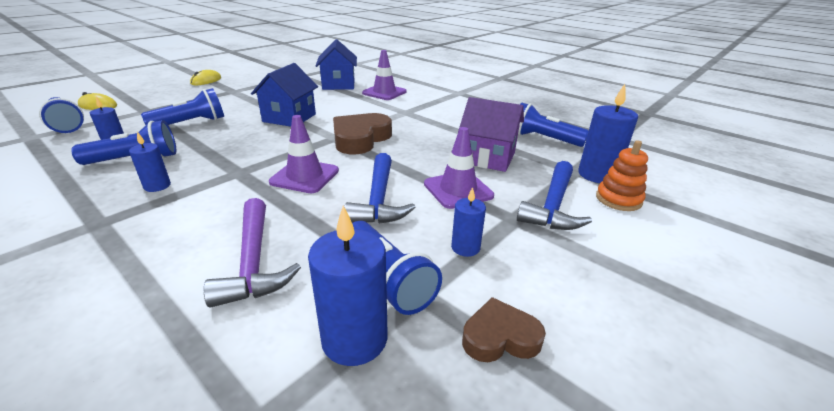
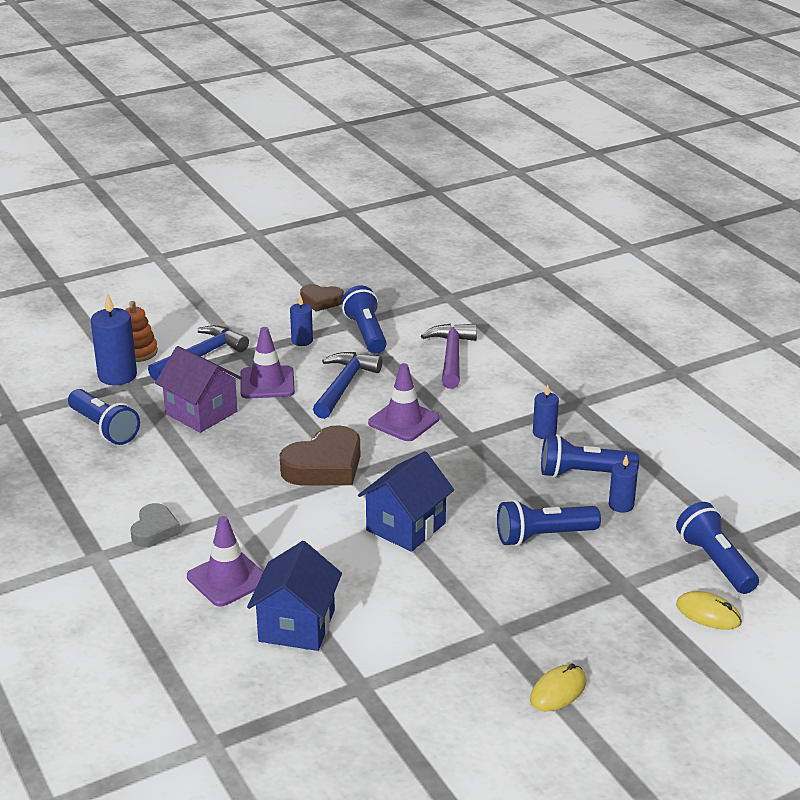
camera: 160 degrees left, 0 degrees up
(354, 339) = (397, 313): blue candle -> none
(442, 102) = (154, 530): none -> grey heart

